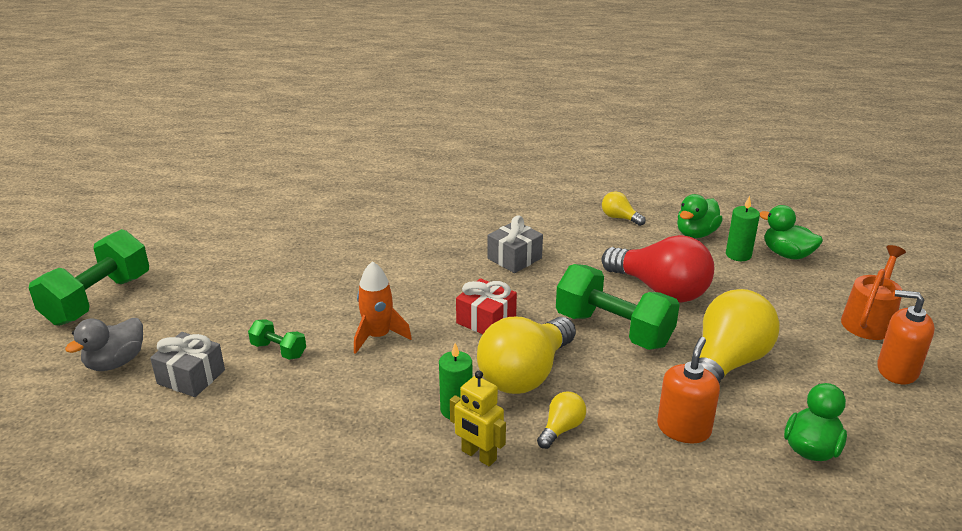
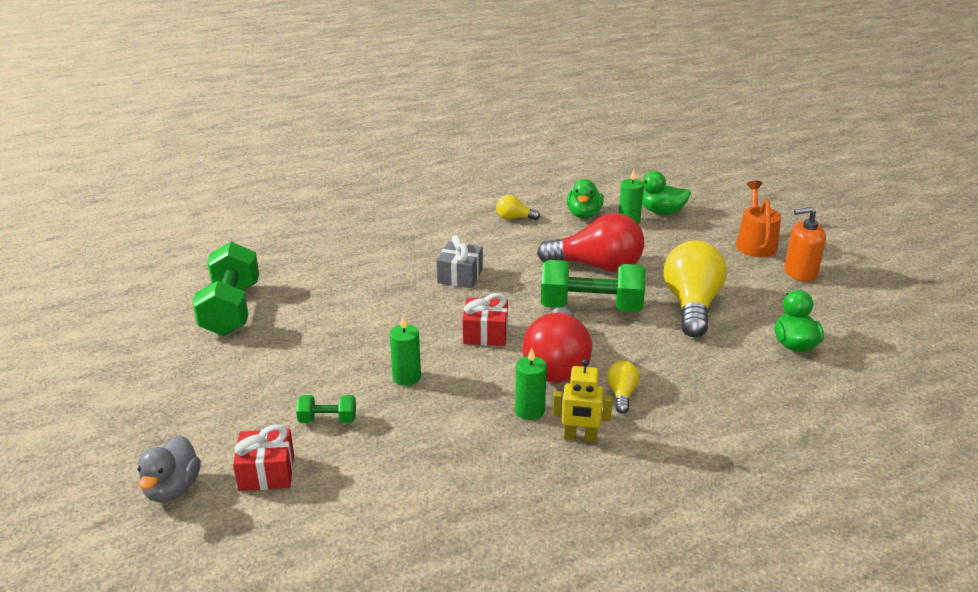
camera: 30 degrees left, 0 degrees up
(98, 299) = (85, 440): green dumbbell -> green dumbbell (231, 309)
(191, 377) = (266, 472): grey gift -> red gift
(378, 336) = (406, 377): orange rocket -> green candle
(525, 374) = (557, 364): yellow light bulb -> red light bulb
(683, 428) = (704, 362): orange soap dispenser -> none

